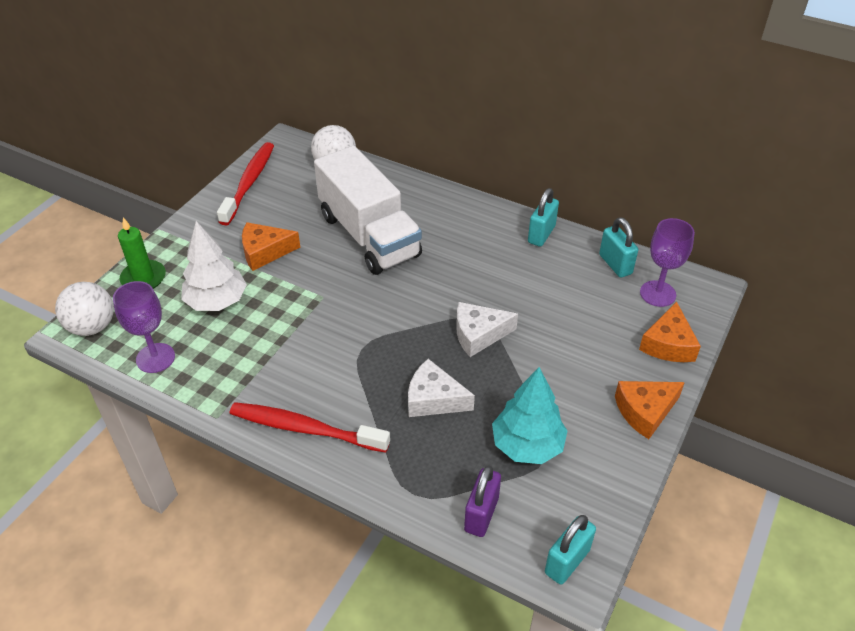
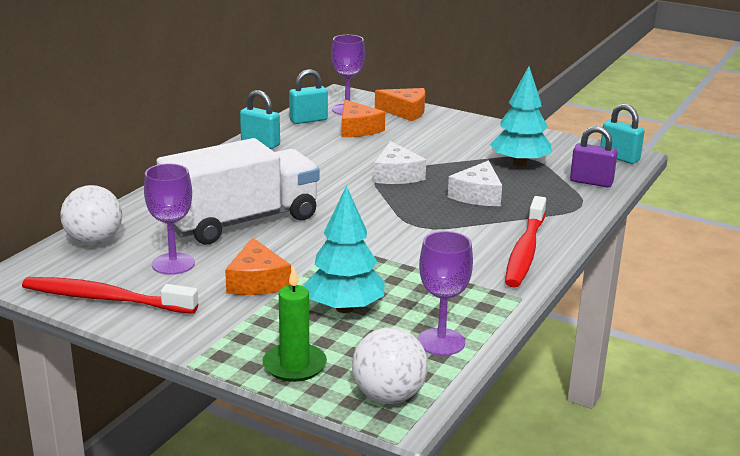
camera: 90 degrees left, 20 degrees down
(216, 301) = (344, 308): white tree -> turquoise tree
(297, 207) = (173, 264): none -> purple goblet
(645, 411) = (476, 125): orange cheese -> orange cheese (357, 129)

